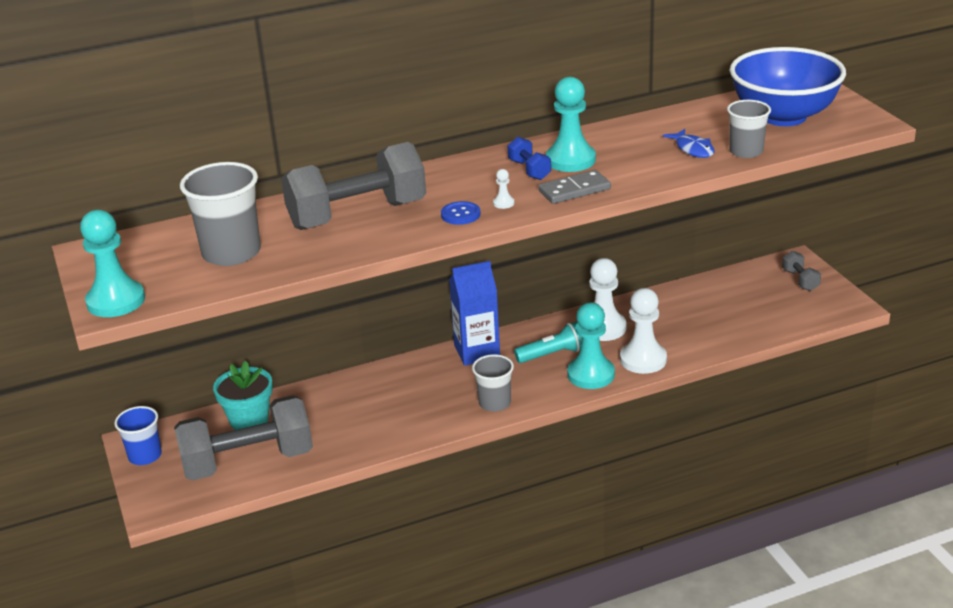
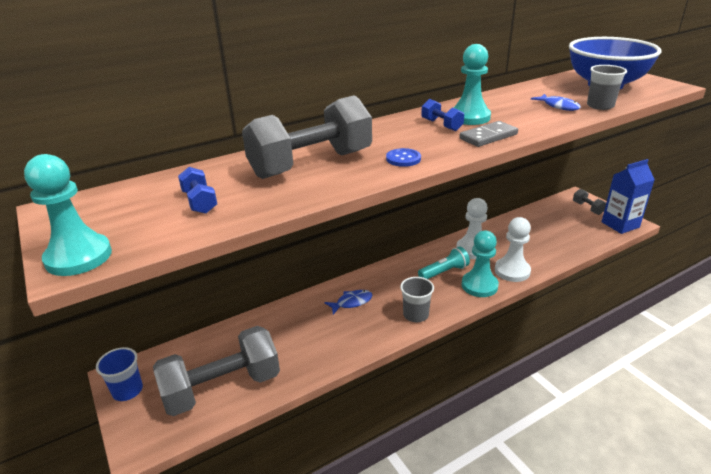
camera: 10 degrees left, 0 degrees up
(231, 253) = (200, 202): grey cup -> blue dumbbell
(249, 420) = (217, 346): turquoise flower pot -> none
(420, 383) = (352, 302): none -> blue fish
(477, 352) = (387, 274): blue carton -> blue carton (620, 225)
(503, 203) = (435, 148): white pawn -> none

